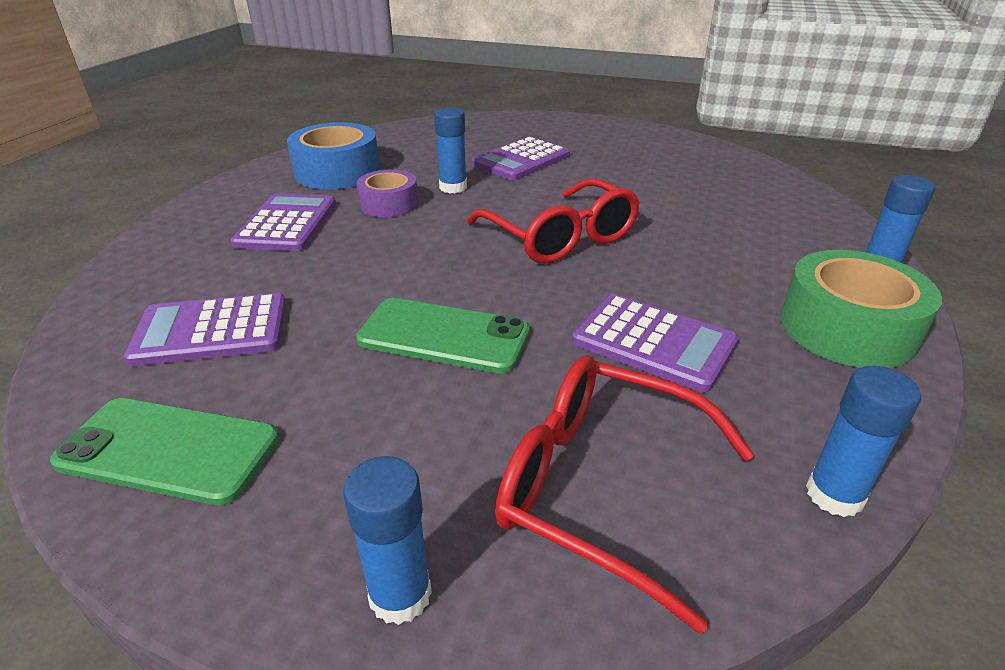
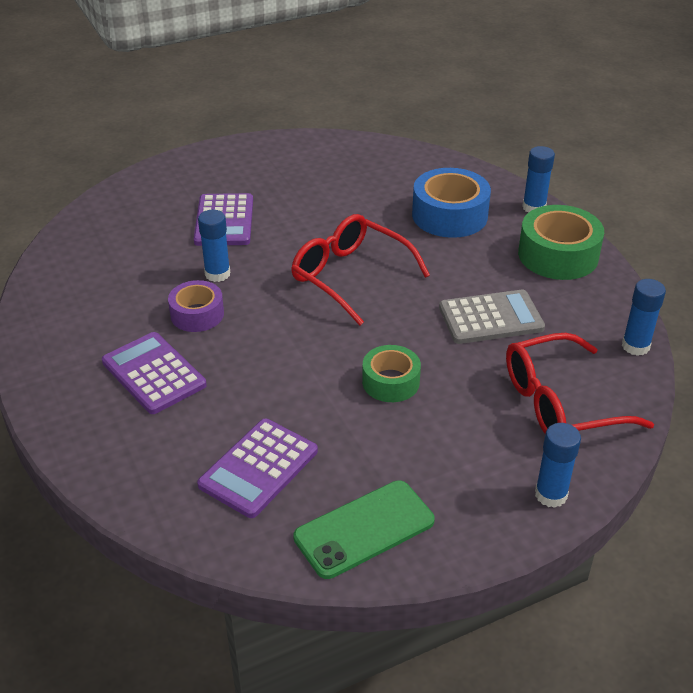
camera: 45 degrees left, 5 degrees up
(337, 172) = (100, 308): blue tape -> blue tape (449, 215)
(444, 336) = (390, 382): green phone -> green tape
(560, 237) = (351, 276): red glasses -> red glasses turned 150 degrees counterclockwise
(653, 342) = (491, 318): purple calculator -> grey calculator

